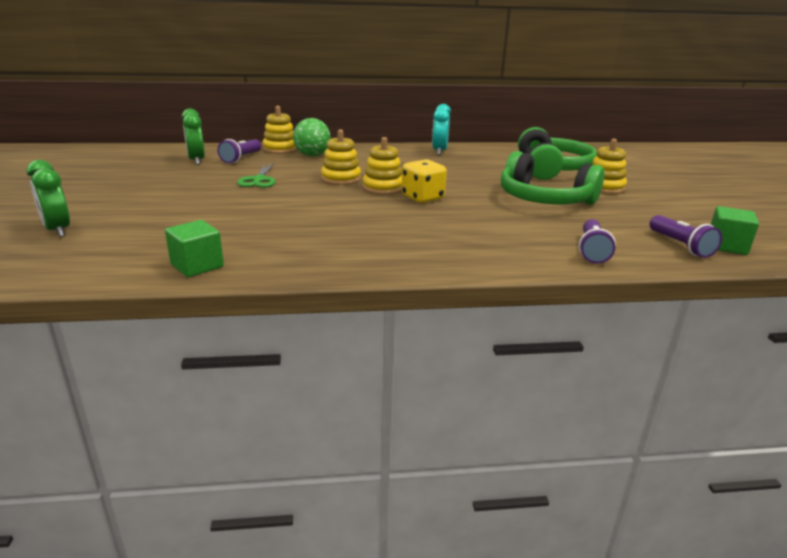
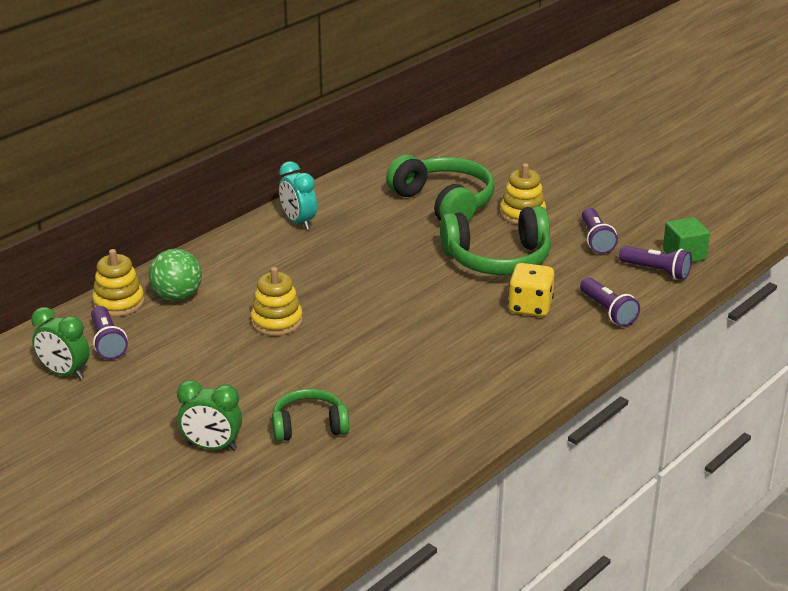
camera: 40 degrees left, 5 degrees up
(57, 230) = (151, 539): green clock -> green clock (212, 447)
(197, 265) = (357, 497): green cube -> none
(253, 223) = (309, 426): none -> green headphones
(259, 180) = (199, 367): green scissors -> none
(383, 188) = (339, 315): yellow stacking toy -> none
(422, 198) = (396, 311): yellow dice -> yellow dice (530, 307)
(647, 214) = (596, 240): none -> purple flashlight

